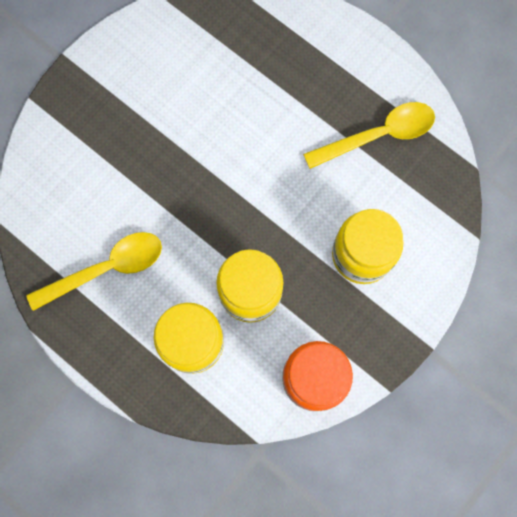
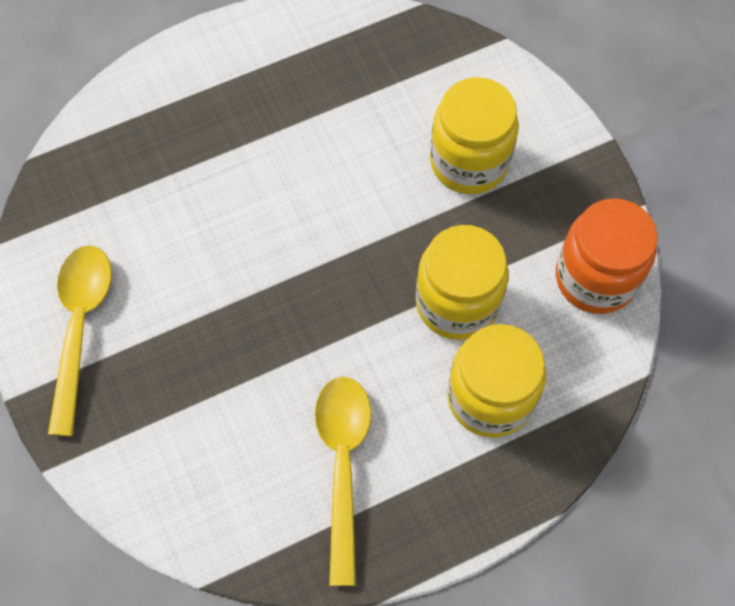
camera: 65 degrees left, 10 degrees down
(378, 135) = (332, 81): yellow spoon -> yellow spoon (80, 327)

